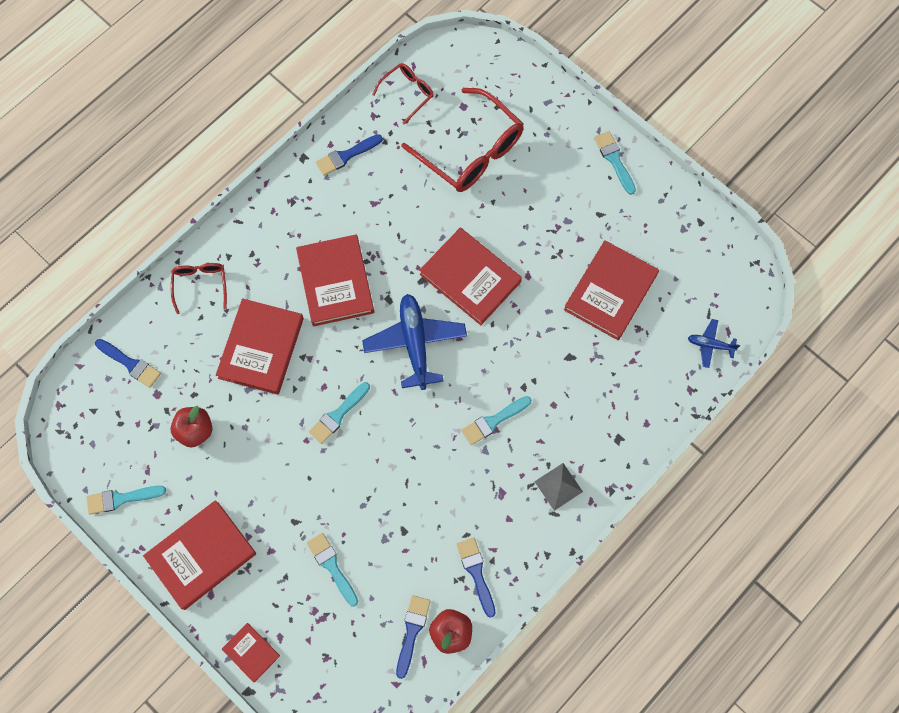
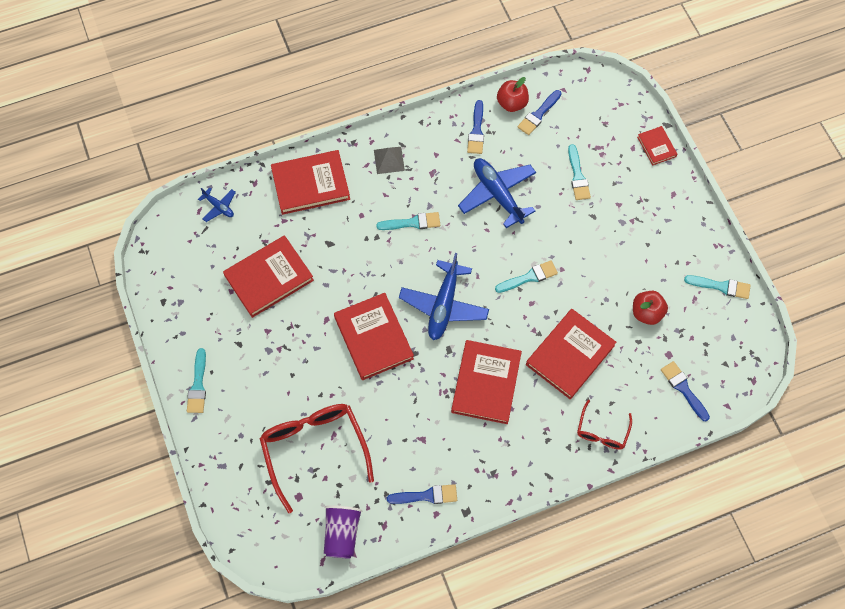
camera: 155 degrees left, 5 degrees down
(201, 555) = (671, 222): red book -> red book (310, 184)
(407, 93) = (342, 534): red glasses -> purple cup
(415, 499) = (497, 194): none -> blue plane

